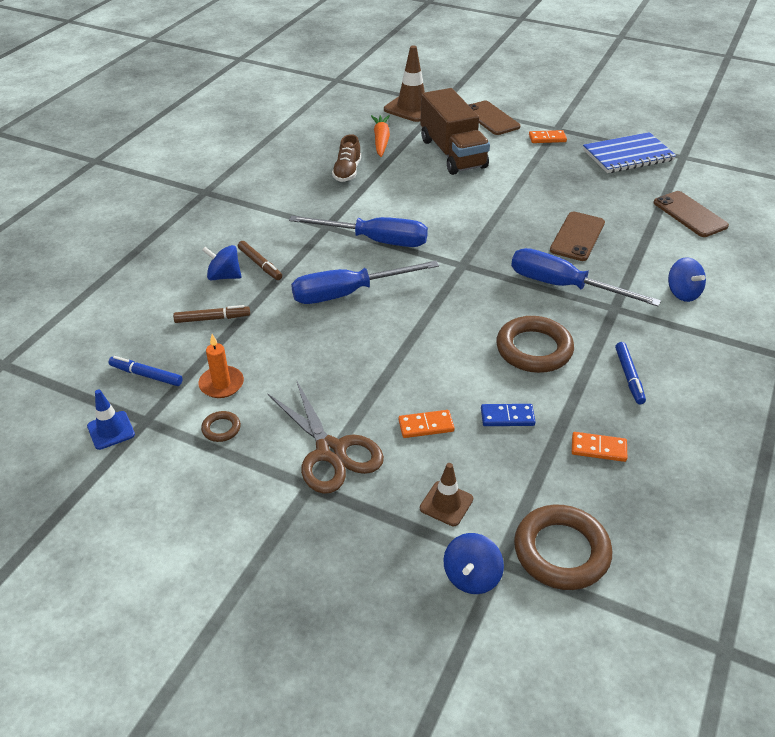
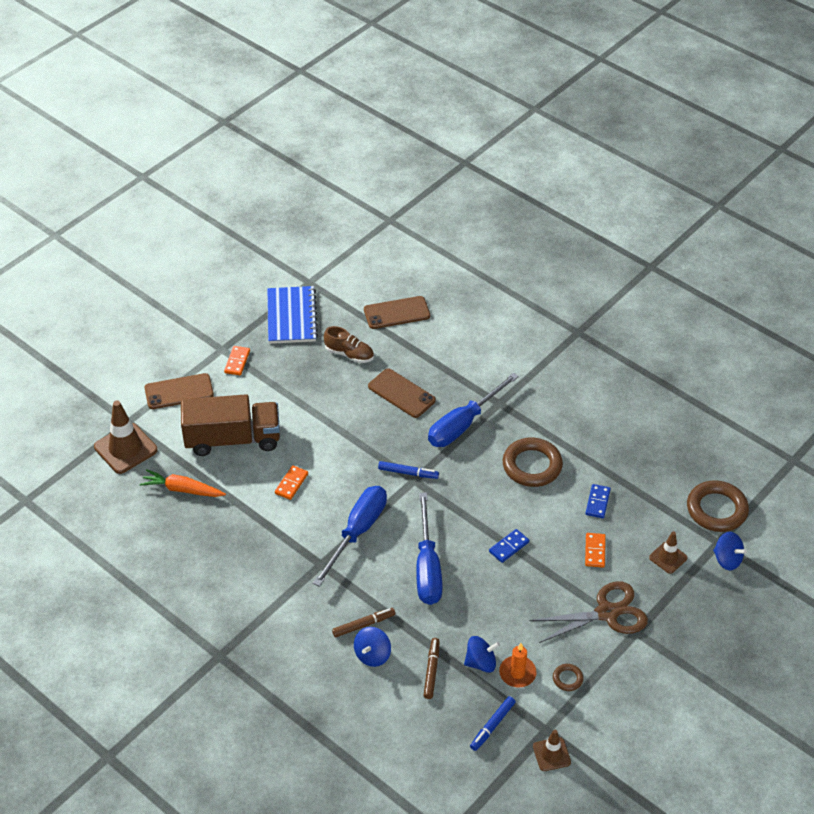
camera: 75 degrees left, 5 degrees up
(111, 430) = (551, 754): blue traffic cone -> brown traffic cone
(347, 172) = (231, 529): brown shoe -> brown shoe (349, 354)
(401, 349) = (509, 547): none -> blue domino
(598, 449) = (638, 462): orange domino -> orange domino (291, 484)
(629, 376) = (575, 422): blue marker -> blue marker (408, 473)
(682, 293) = (494, 357): blue spinning top -> blue spinning top (481, 662)

